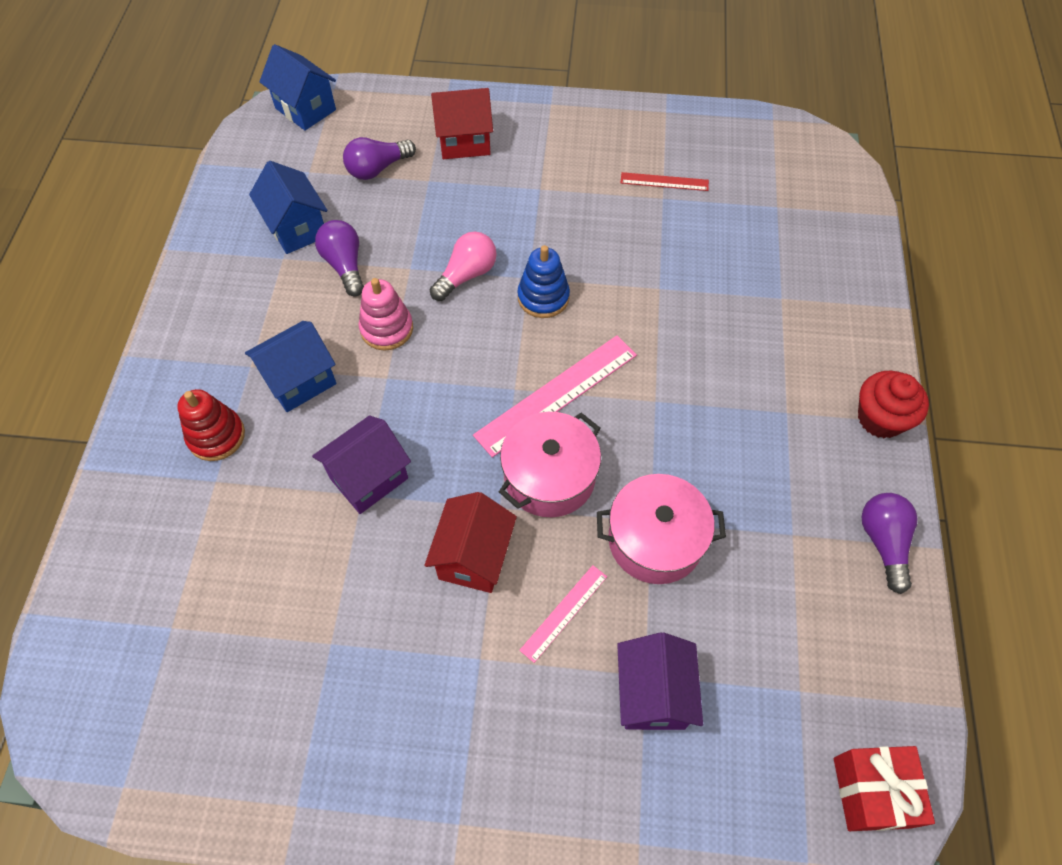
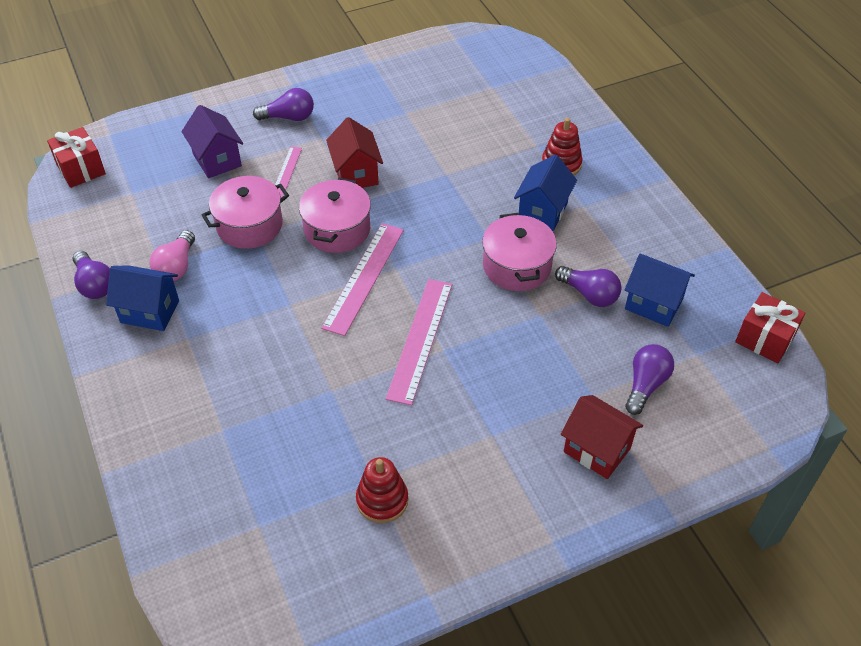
camera: 150 degrees right, 10 degrees down
(239, 157) = (765, 339): none -> red gift
(305, 109) = (768, 412): blue house -> blue house (150, 311)
(369, 478) = (449, 183): purple house -> none
(387, 329) = (517, 266): pink stacking toy -> pink pot
(464, 142) = (597, 450): red house -> red house turned 75 degrees clockwise
(466, 275) = (492, 329): pink light bulb -> pink light bulb (176, 266)
(504, 734) = (289, 117): none -> purple light bulb
(543, 297) = (420, 339): blue stacking toy -> pink ruler
(664, 182) = (382, 500): red ruler -> red stacking toy
(880, 418) = (112, 365): red cupcake -> none

